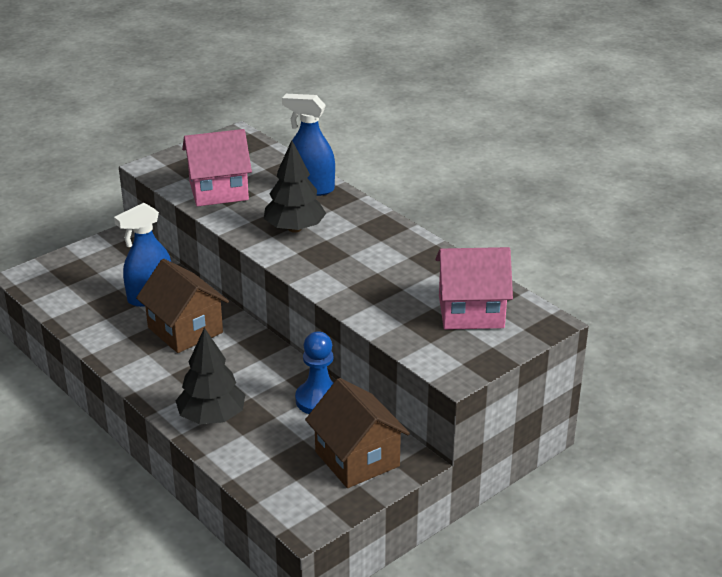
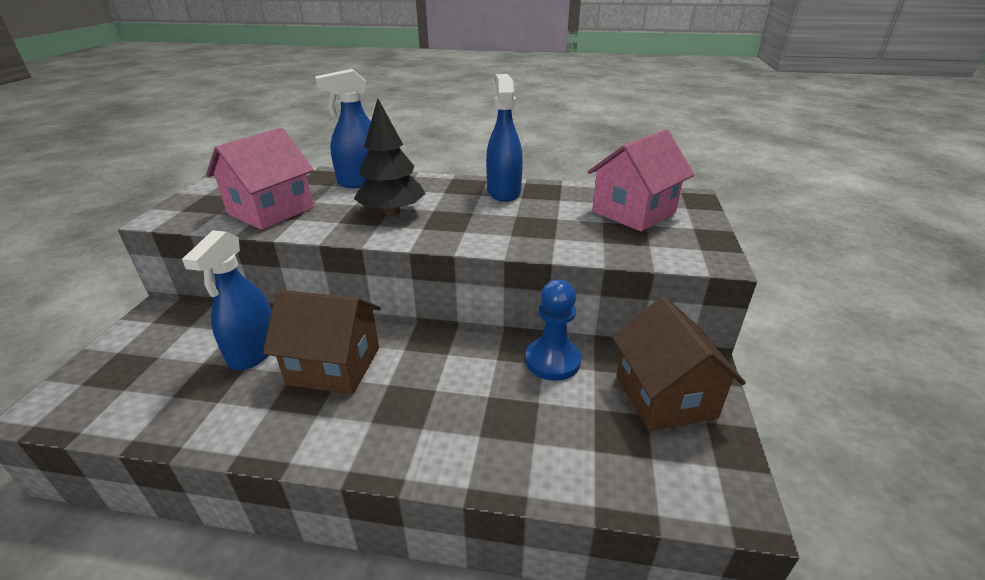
camera: 40 degrees left, 0 degrees up
(212, 417) = (477, 444): black tree -> none
(357, 459) = (664, 396): brown house -> brown house turned 60 degrees clockwise
(402, 246) = (504, 192): none -> blue spray bottle

